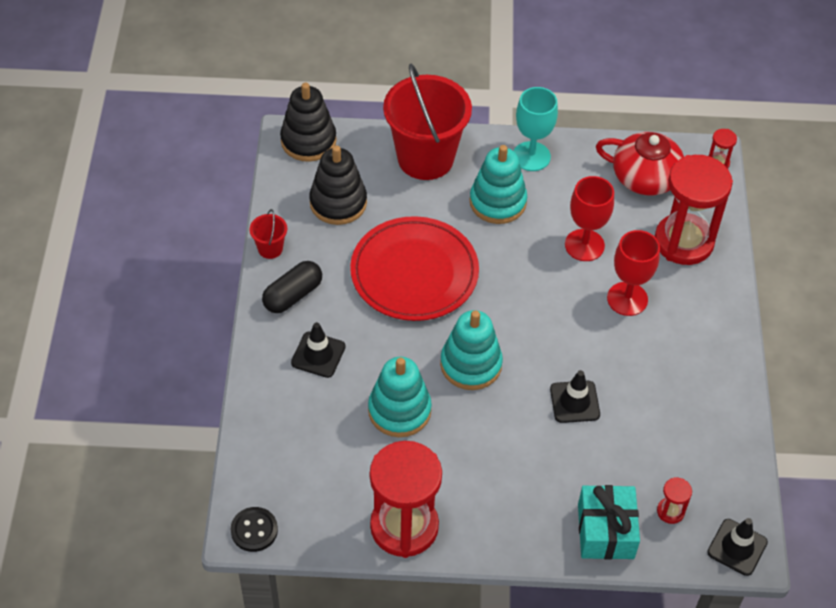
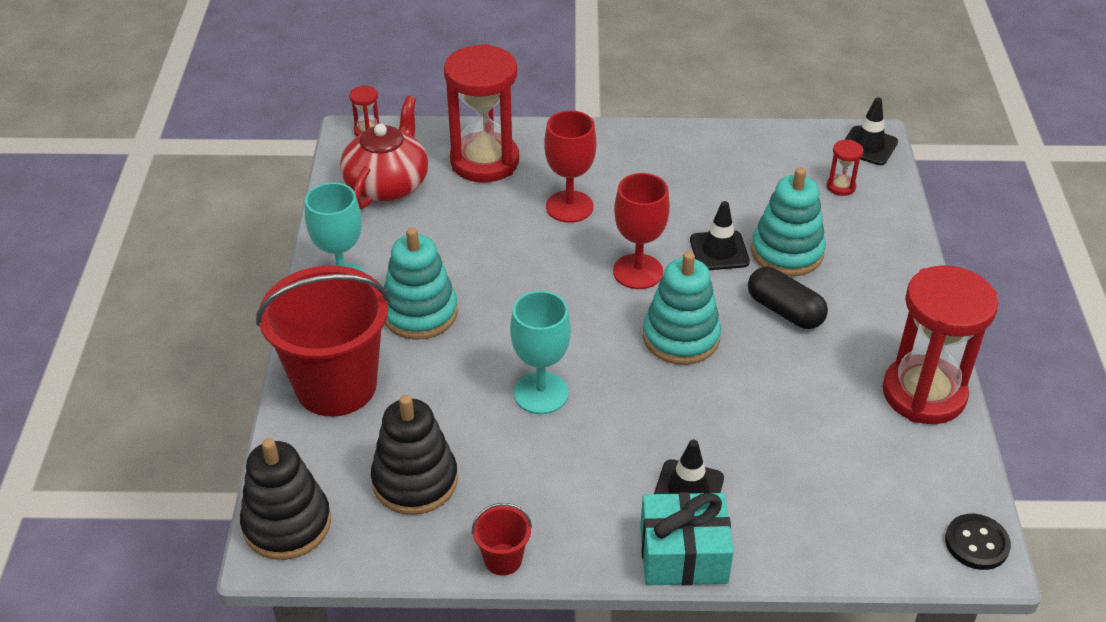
camera: 90 degrees left, 10 degrees down
(293, 295) = (588, 525): black capsule -> black capsule (784, 311)
(399, 410) = (761, 402): turquoise stacking toy -> turquoise stacking toy (787, 252)
(414, 273) = (541, 393): red plate -> turquoise goblet
(584, 245) = (491, 238): red goblet -> red goblet (638, 271)
(605, 531) = (878, 232): turquoise gift -> turquoise gift (683, 555)

